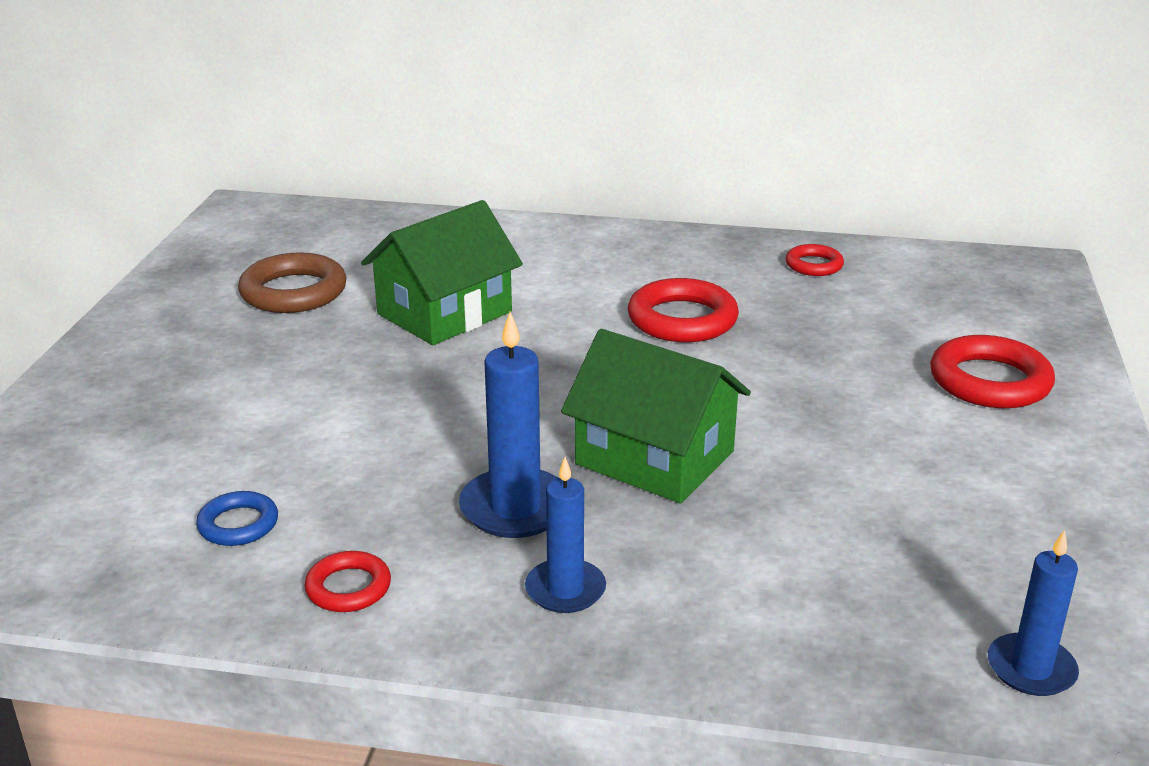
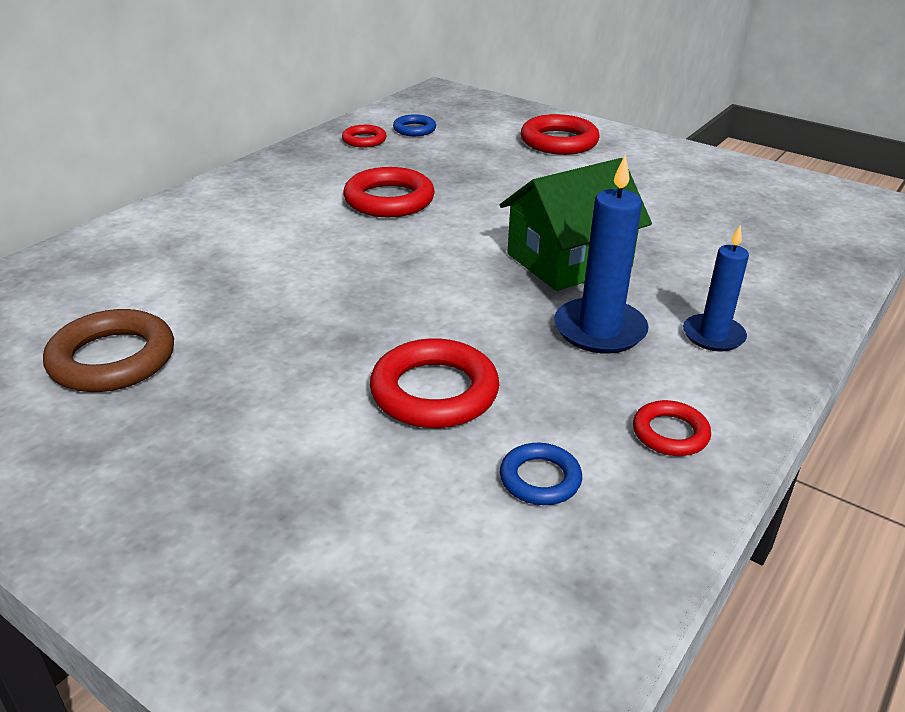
camera: 65 degrees left, 5 degrees up
(337, 440) = (434, 392): none -> red ring
(444, 313) = (263, 288): green house -> none
(886, 283) = (414, 129): none -> blue ring
(1031, 669) = (837, 220): blue candle -> none

